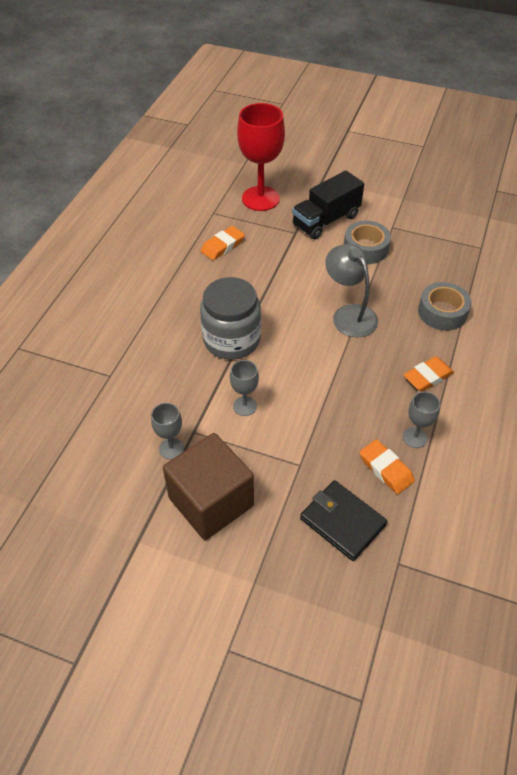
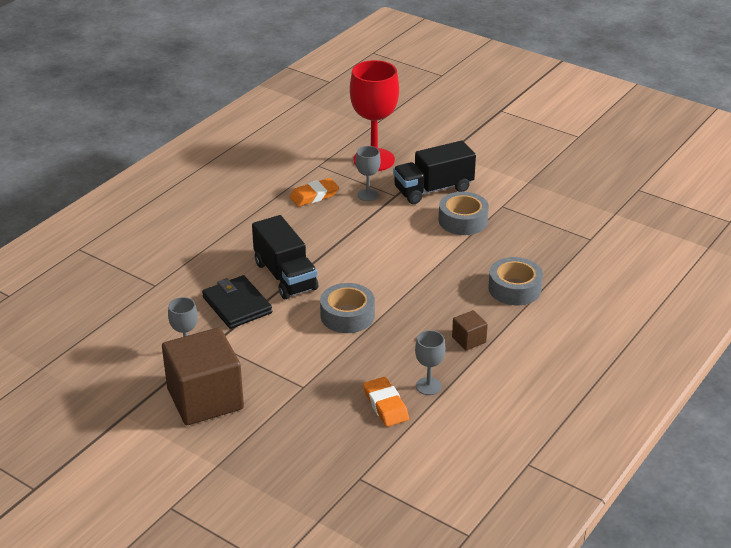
camera: 15 degrees right, 15 degrees down
(231, 339) = (285, 276): grey jar -> black truck
(245, 406) = (272, 331): grey goblet -> grey goblet (368, 195)
(307, 373) = (347, 315): none -> grey tape
(342, 522) = (321, 437): black wallet -> black wallet (237, 305)
(349, 314) = (415, 274): grey lamp -> none
(427, 377) = (469, 340): orange eraser -> brown cube

